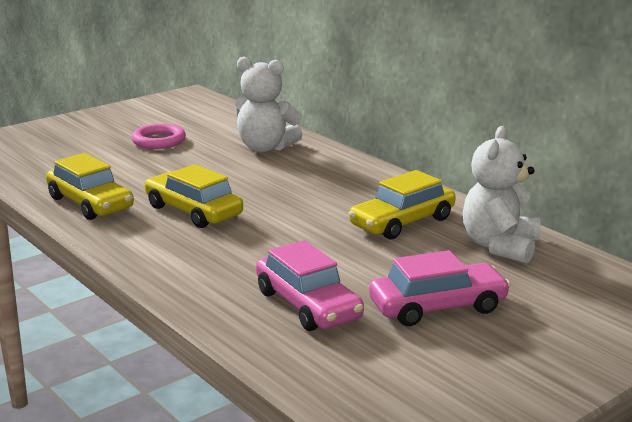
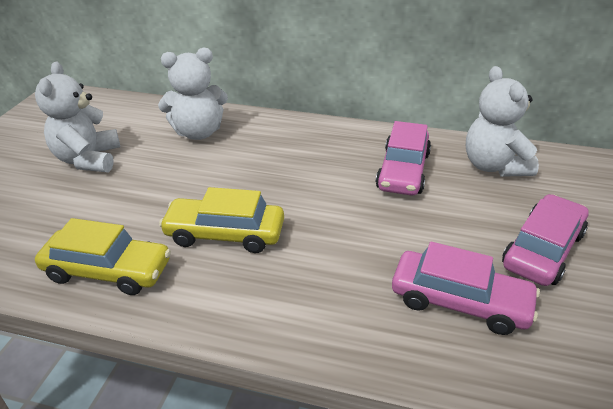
camera: 35 degrees left, 15 degrees up
(159, 141) = (88, 159): pink ring -> white teddy bear
(402, 222) = (403, 171): yellow car -> pink car

